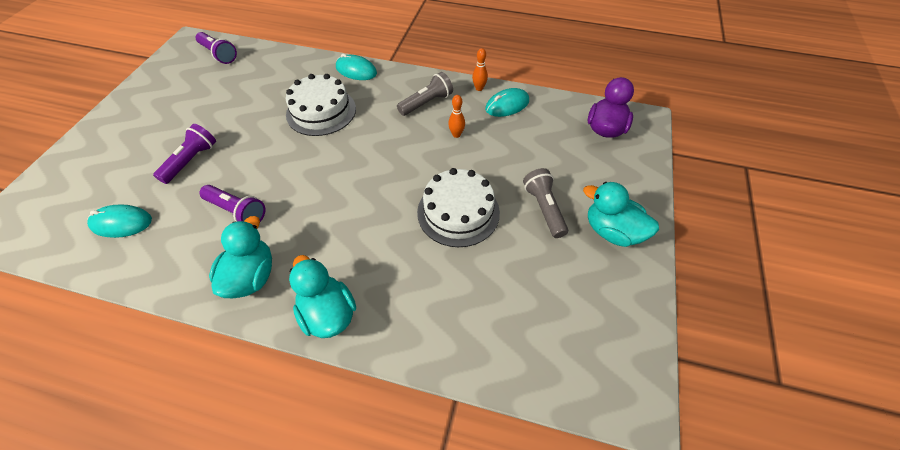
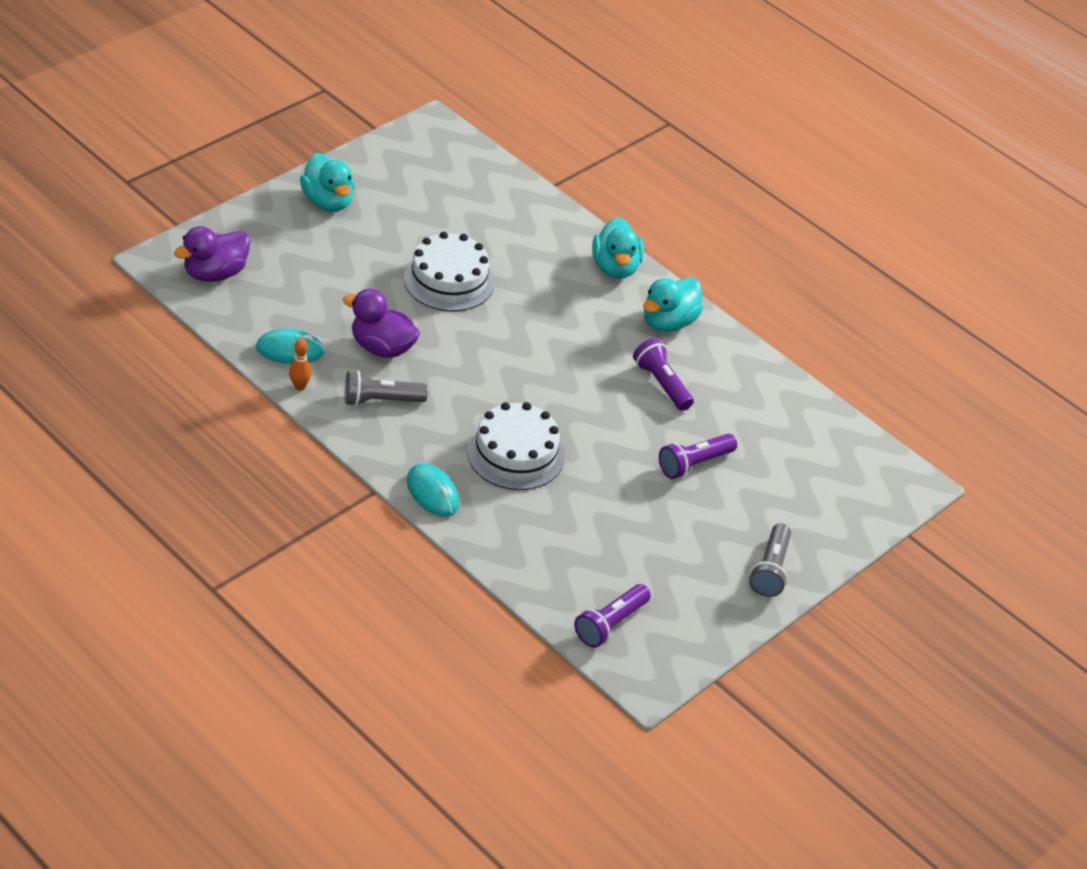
camera: 155 degrees left, 10 degrees down
(121, 223) = (780, 428): turquoise mouse -> none
(219, 54) = (610, 624): purple flashlight -> purple flashlight turned 120 degrees counterclockwise
(456, 135) = (382, 347): orange bowling pin -> purple duck
(544, 208) = (367, 244): grey flashlight -> grey flashlight (770, 570)

